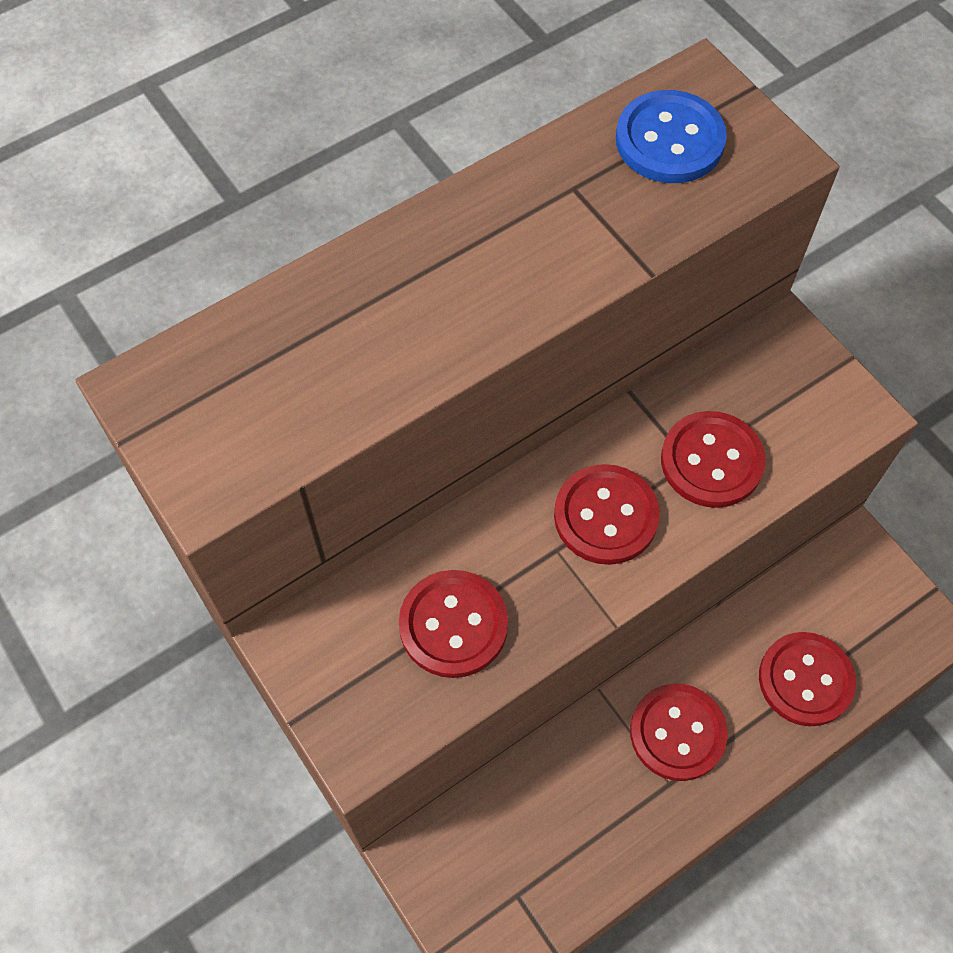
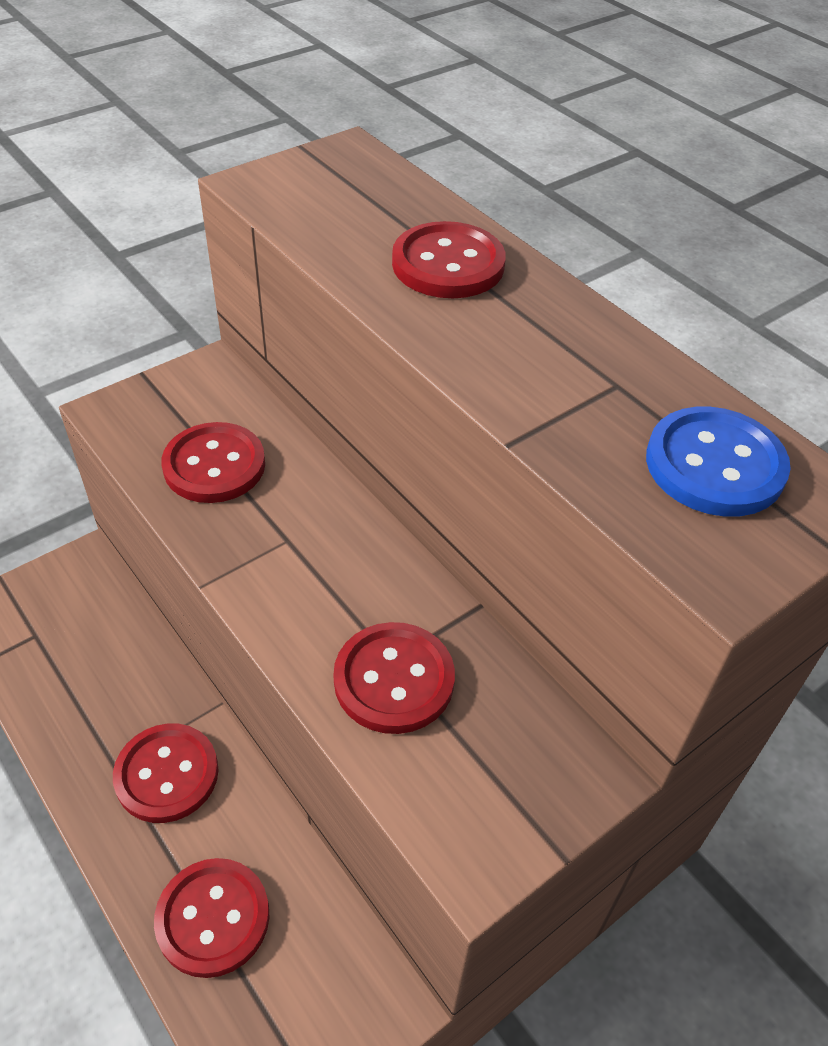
camera: 85 degrees right, 15 degrees down
(605, 516) = (324, 579): red button -> red button (448, 264)

